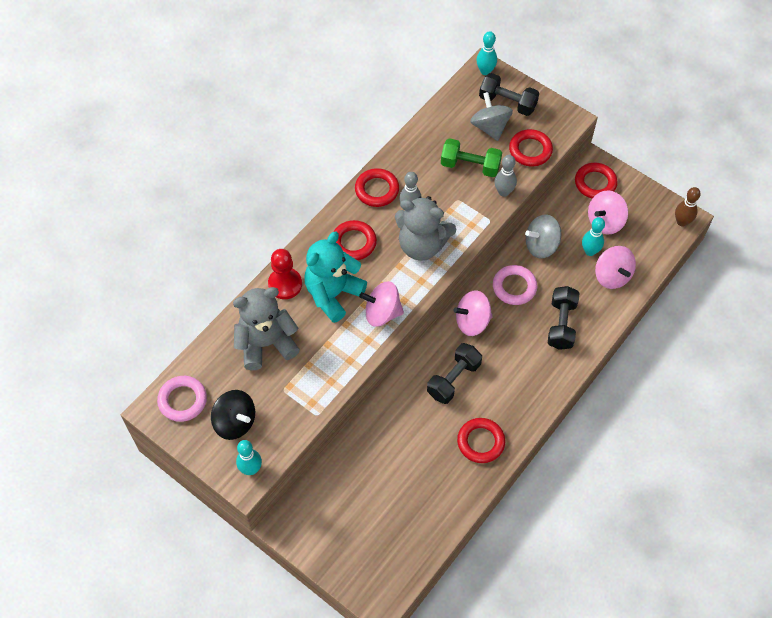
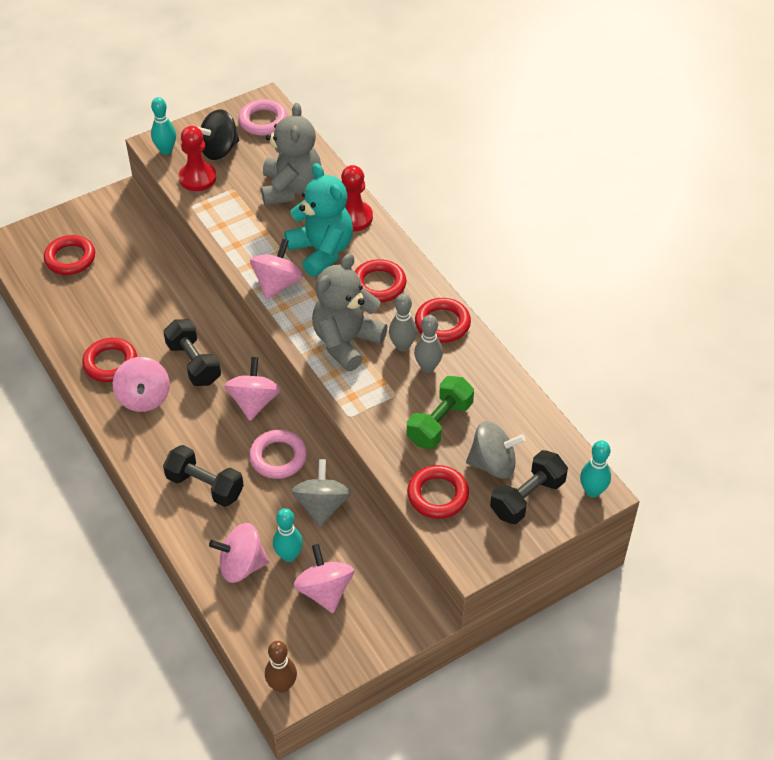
camera: 110 degrees right, 10 degrees down
(279, 425) = (197, 178): none -> red pawn
(503, 192) = (385, 444): grey bowling pin -> grey bowling pin (428, 367)
(503, 401) = (144, 398): none -> pink spinning top
(595, 183) = (390, 604): red ring -> red ring (70, 258)

